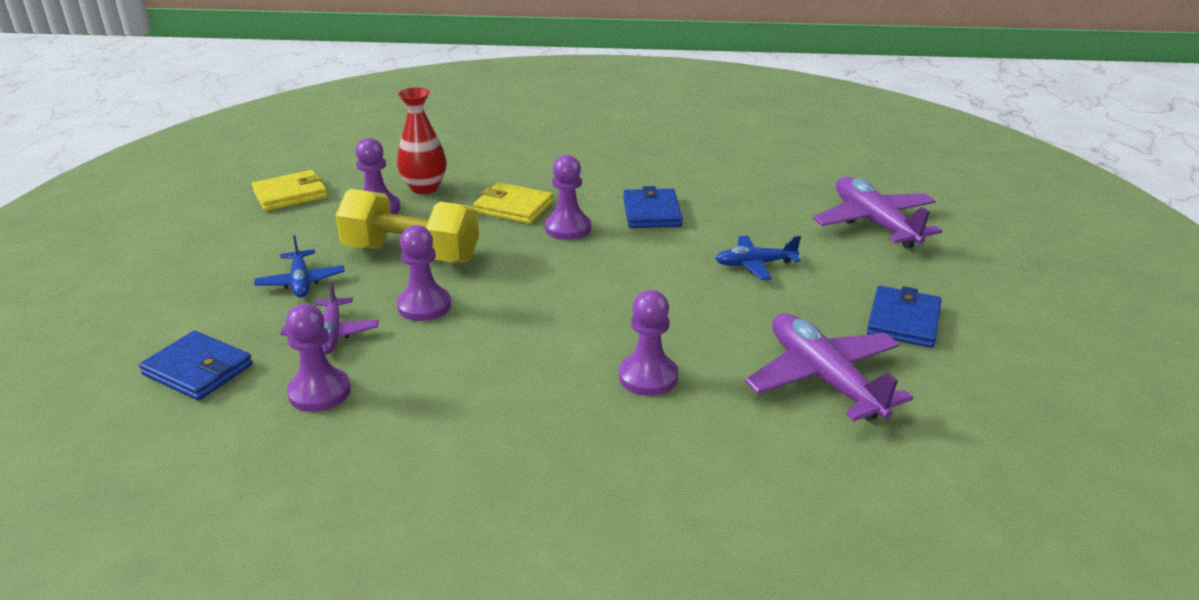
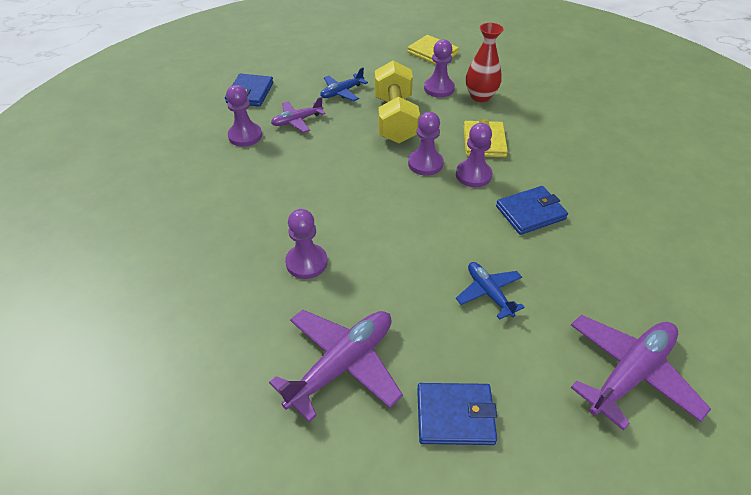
camera: 70 degrees right, 15 degrees up
(424, 306) = (340, 143): purple pawn -> purple pawn (425, 164)

